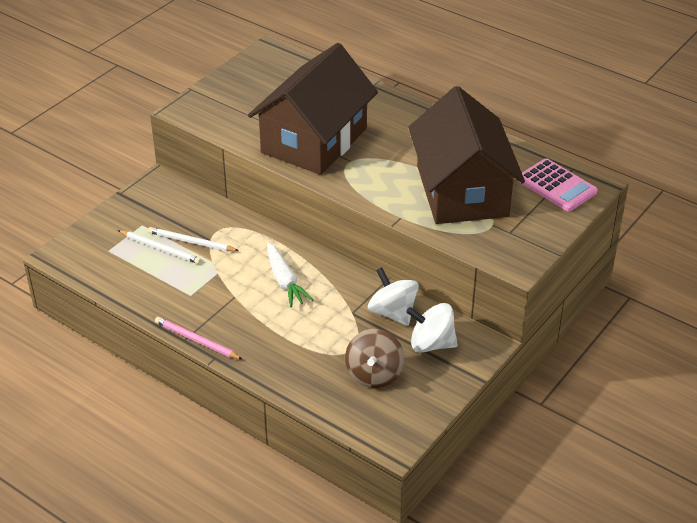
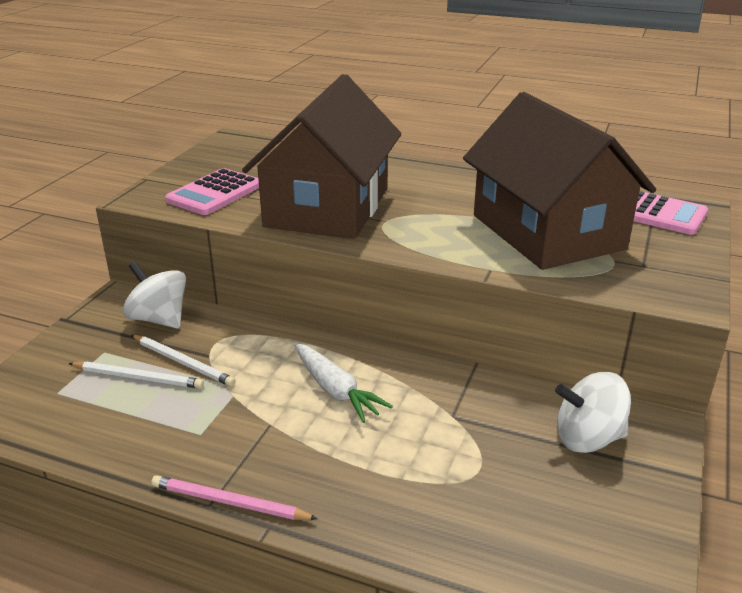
camera: 15 degrees left, 10 degrees down
(191, 242) = (183, 362): white pencil -> white pencil turned 150 degrees counterclockwise
(237, 112) = (214, 193): none -> pink calculator
(374, 374) = (534, 501): brown spinning top -> none
(392, 313) = (508, 405): white spinning top -> white spinning top (159, 319)

